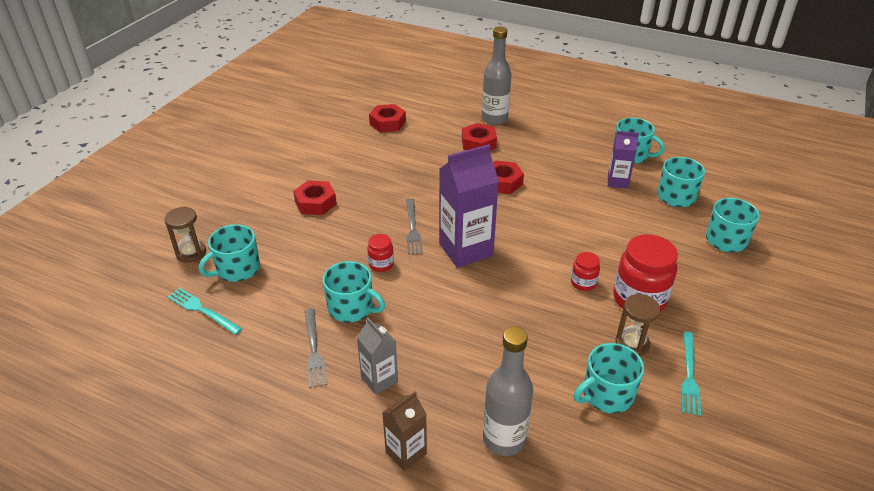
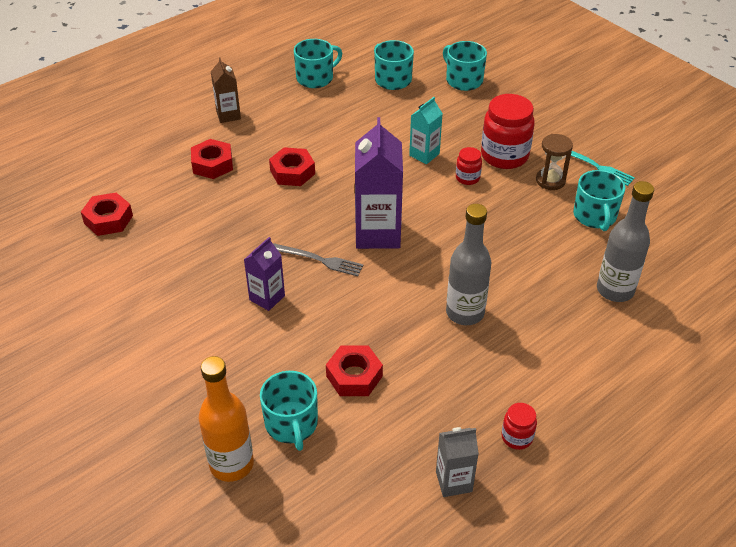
camera: 65 degrees left, 5 degrees up
(191, 253) = (231, 464): brown hourglass -> orange bottle
(202, 310) = (344, 470): turquoise fork -> none
(314, 350) = (455, 386): grey fork -> none
(315, 203) = (217, 325): red nut -> red nut (354, 376)
(352, 308) = (412, 341): turquoise mug -> none
(379, 379) = (517, 348): grey carton -> grey carton (454, 481)
(381, 264) = (360, 301): red jar -> red jar (517, 437)
(406, 453) = (606, 355): brown carton -> brown carton (228, 115)
(494, 119) = (178, 137): grey bottle -> grey bottle (465, 313)
(590, 246) = (424, 154): none -> turquoise carton
(617, 182) = (348, 102): purple carton -> purple carton (267, 298)

